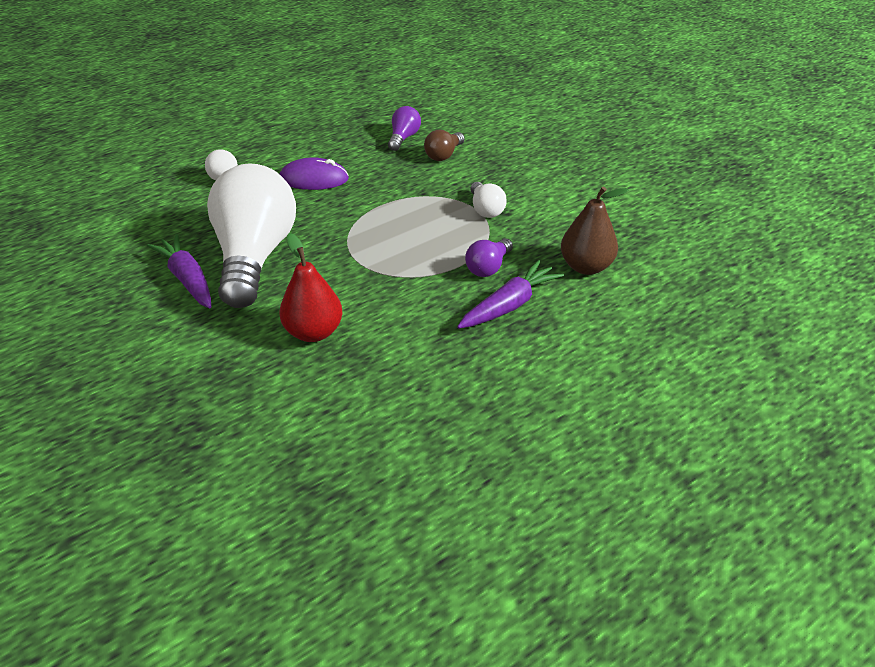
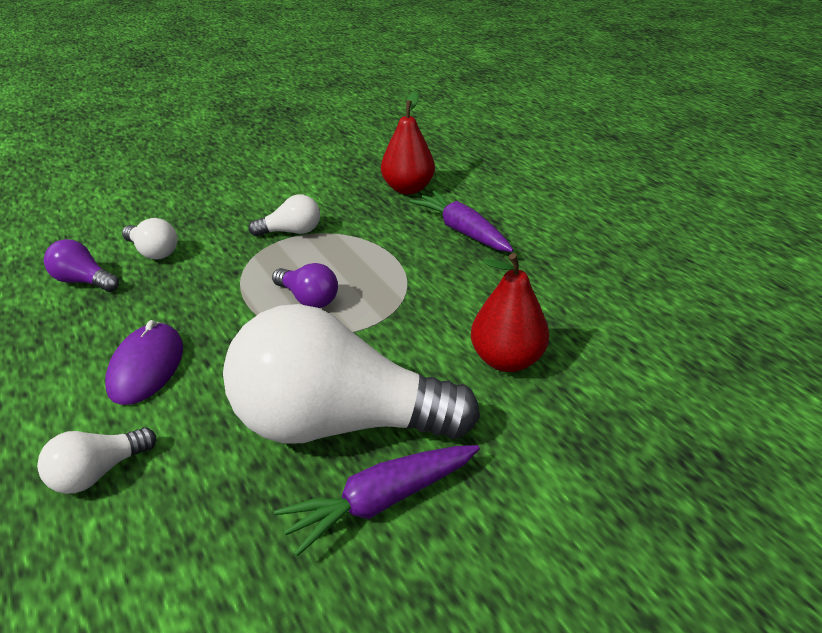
camera: 85 degrees left, 5 degrees down
(444, 155) = (153, 252): brown light bulb -> white light bulb
(488, 267) = (400, 238): purple light bulb -> purple light bulb (308, 299)
(586, 267) = (408, 189): brown pear -> red pear

